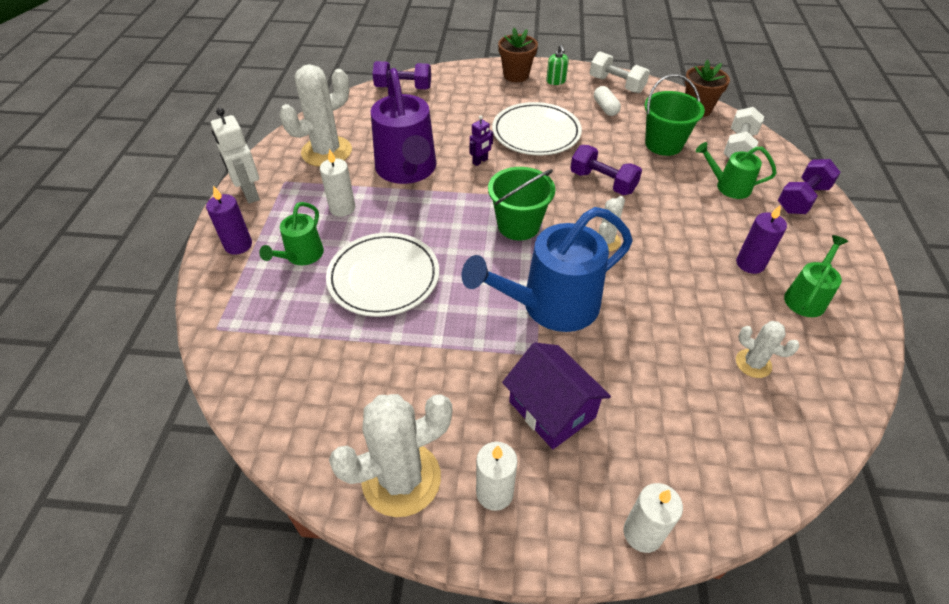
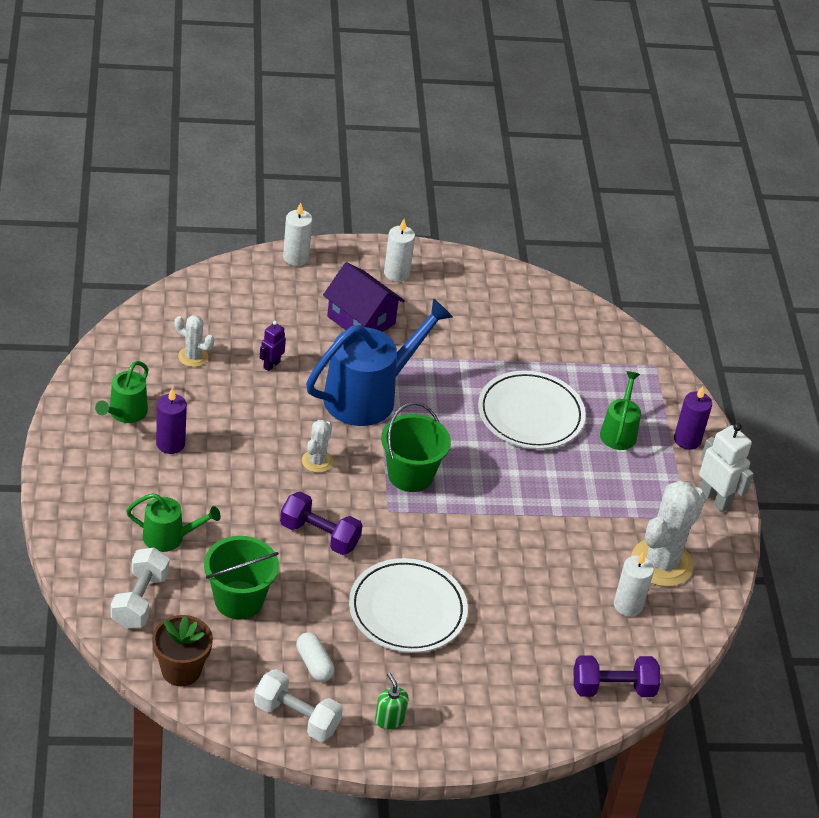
camera: 165 degrees right, 5 degrees down
(342, 208) = (605, 486): white candle -> white candle (628, 605)
(401, 479) = (462, 278): white cactus -> none
(407, 170) = (553, 540): purple watering can -> none
(480, 161) = (470, 558): purple robot -> purple robot (271, 365)
(516, 75) = (452, 729): brown flower pot -> none
(802, 199) = (86, 524): purple dumbbell -> none

